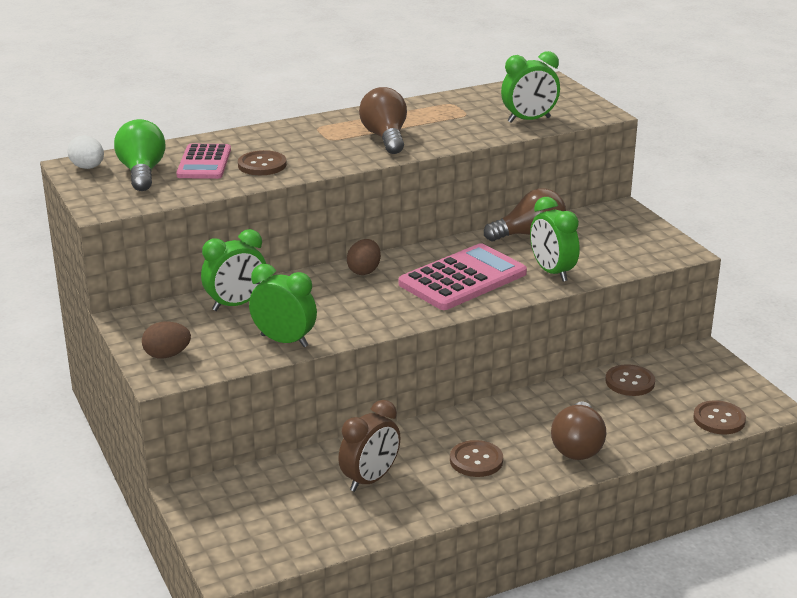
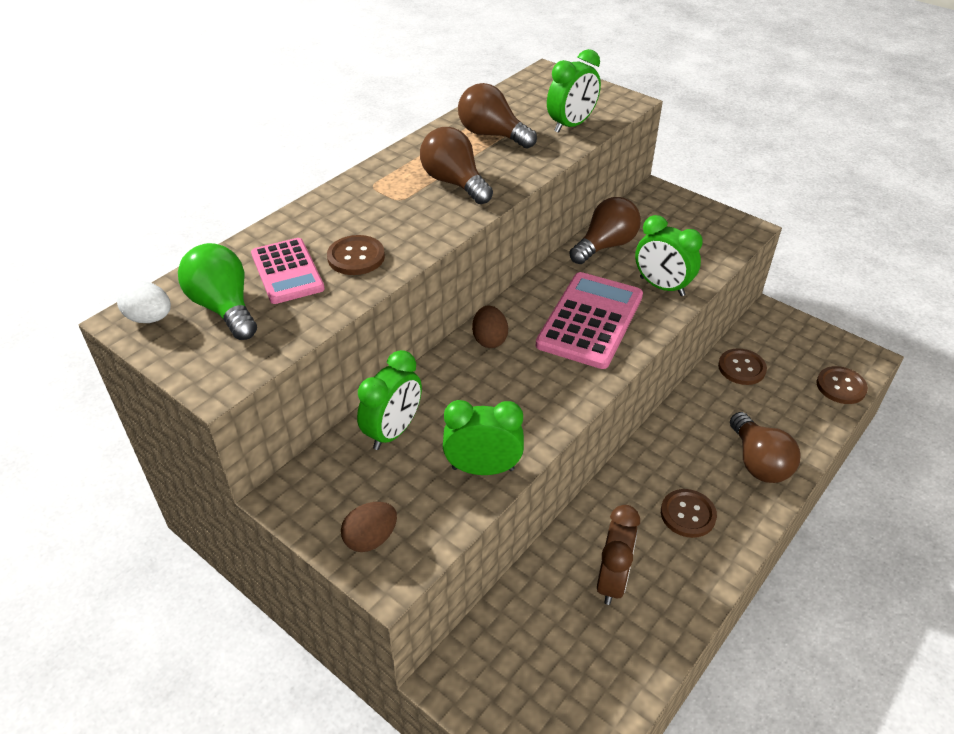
camera: 25 degrees left, 15 degrees up
(451, 114) = (492, 135): none -> brown light bulb

